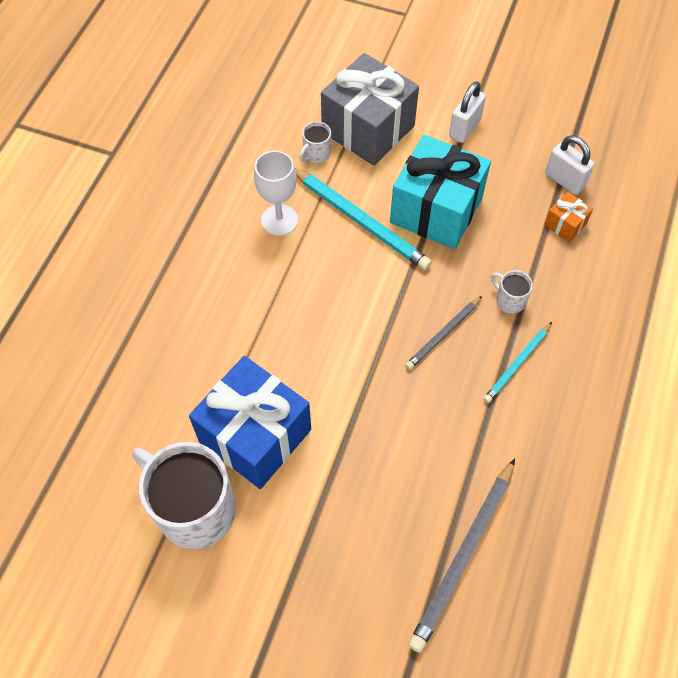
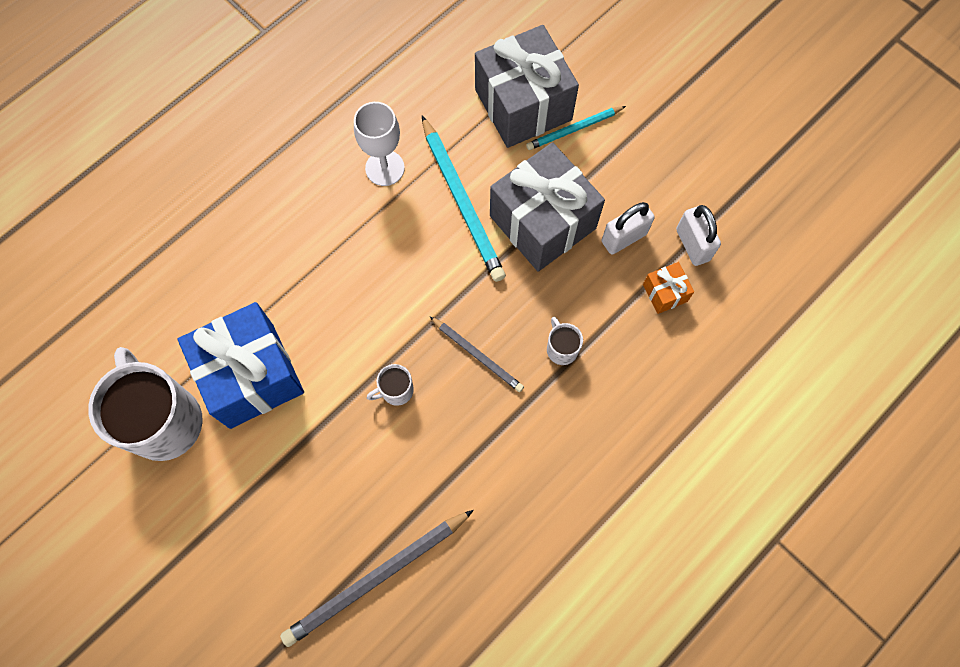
camera: 25 degrees right, 10 degrees up
(316, 154) = (457, 111): white mug -> white mug (396, 390)
(436, 210) = (543, 222): turquoise gift -> grey gift
(443, 334) = (477, 355): grey pencil -> grey pencil turned 120 degrees counterclockwise
(464, 128) = (622, 144): white padlock -> white padlock (624, 238)
(517, 364) = (532, 417): turquoise pencil -> turquoise pencil (574, 129)

